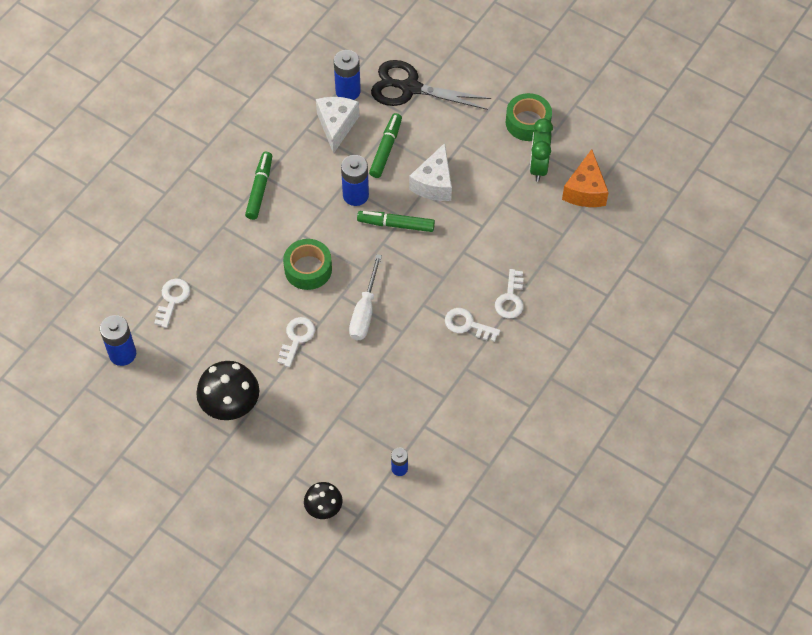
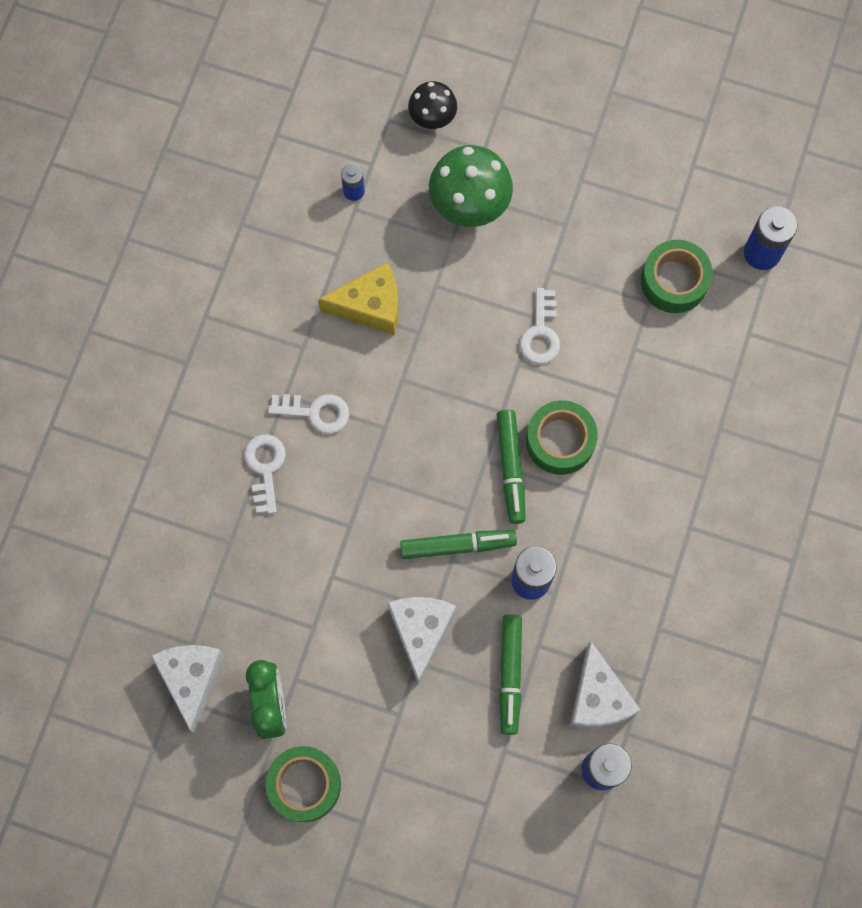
camera: 165 degrees right, 15 degrees up
(172, 299) = (728, 346): white key -> none
(191, 350) = (674, 281): none -> green tape
(231, 406) = (593, 217): black mushroom -> none
(259, 189) = (674, 554): green marker -> green marker (511, 468)
(317, 437) = (469, 205): none -> green mushroom
(365, 311) = (461, 396): white screwdriver -> none
(410, 88) = (505, 803): black scissors -> none
(410, 384) = (370, 306): none -> yellow cheese
(585, 190) = (192, 679): orange cheese -> white cheese

